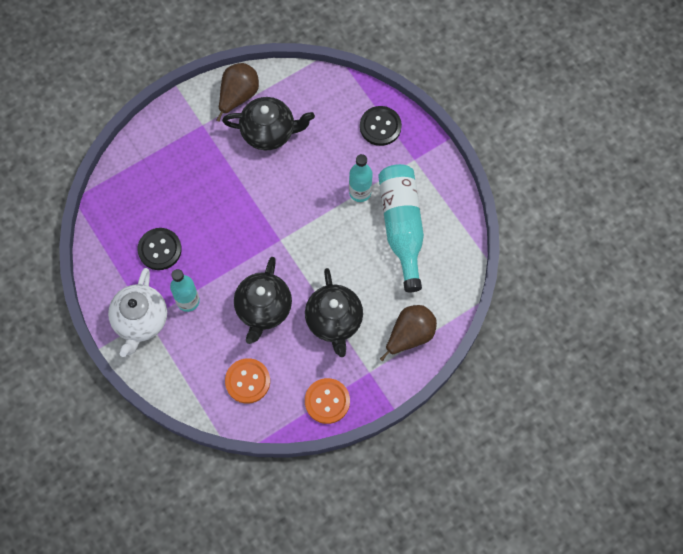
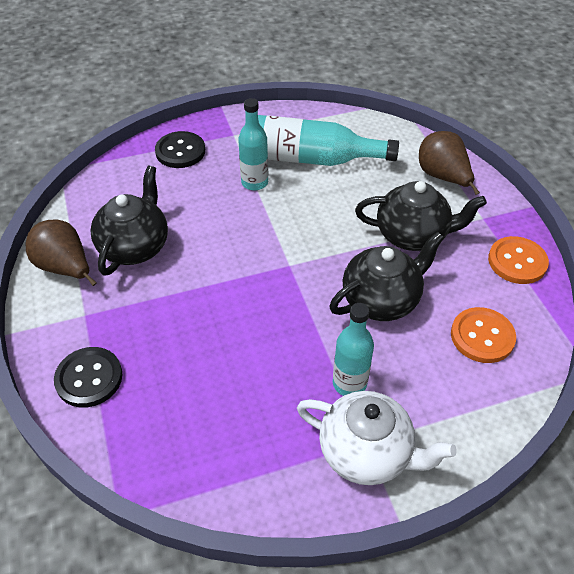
camera: 75 degrees left, 20 degrees down
(160, 249) = (257, 404): black button -> black button (89, 378)
(263, 309) = (382, 300): black teapot -> black teapot turned 60 degrees counterclockwise

